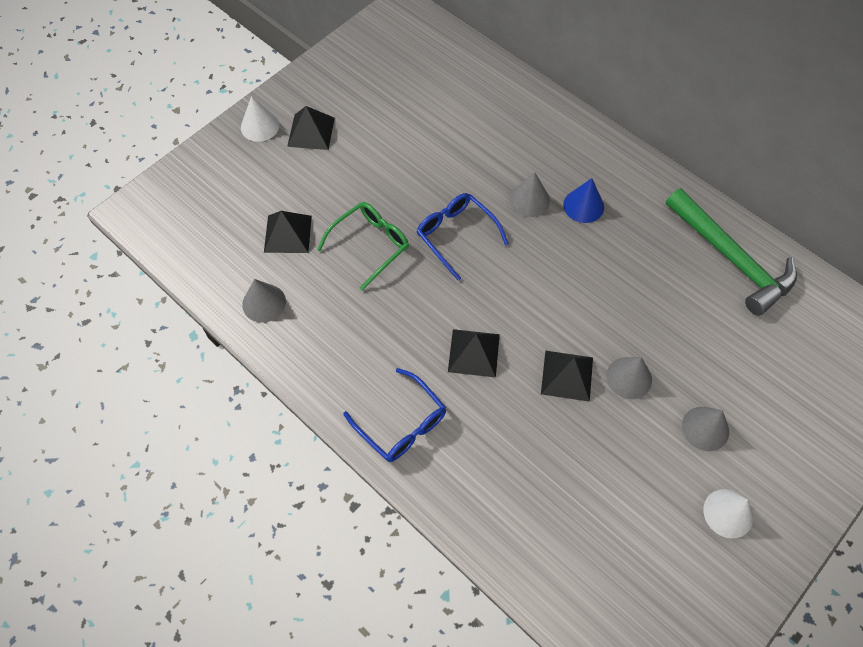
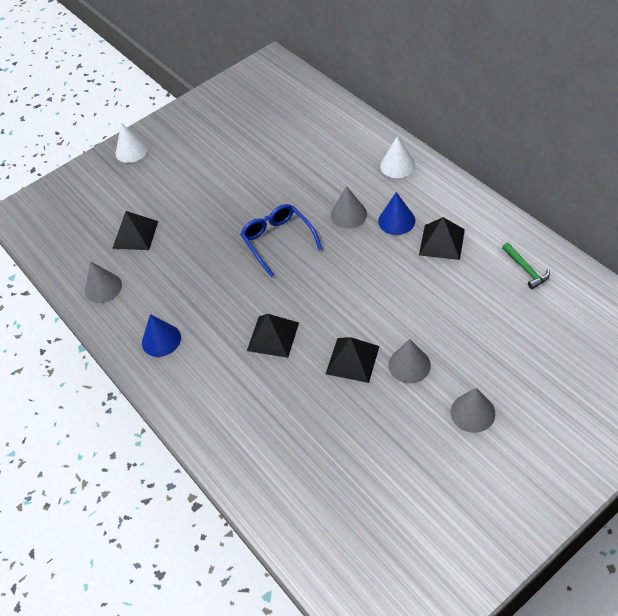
camera: 15 degrees right, 10 degrees down
(311, 132) = (172, 156): black pyramid -> black pyramid (441, 242)
(347, 364) = (161, 340): none -> blue cone
(370, 245) = (202, 246): green glasses -> none
(401, 423) = (197, 390): blue glasses -> none
(728, 513) = (480, 487): white cone -> white cone (397, 165)
(731, 258) = (526, 269): green hammer -> green hammer, size x0.42

